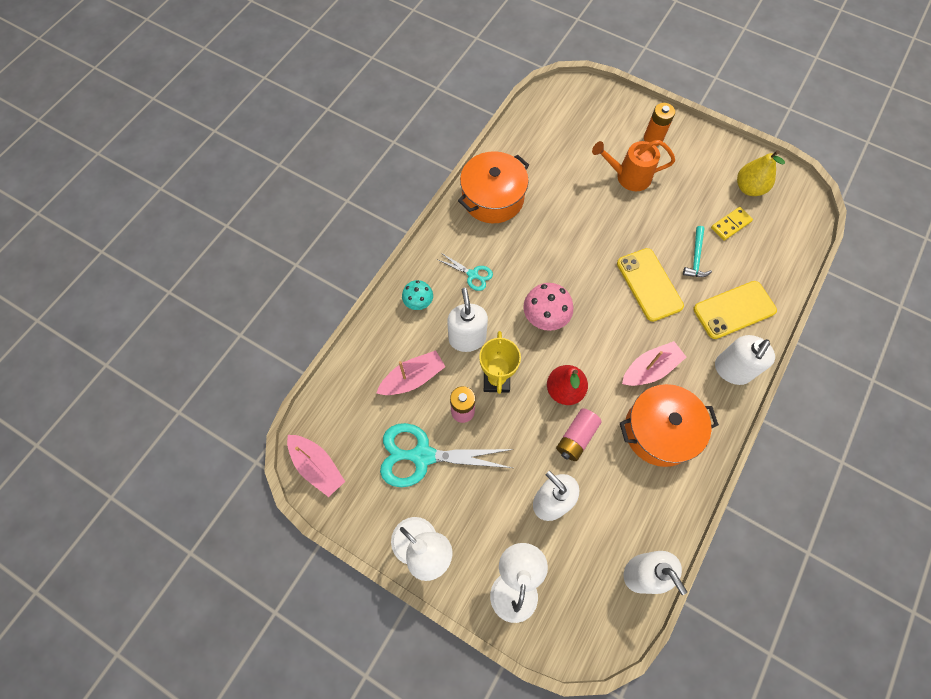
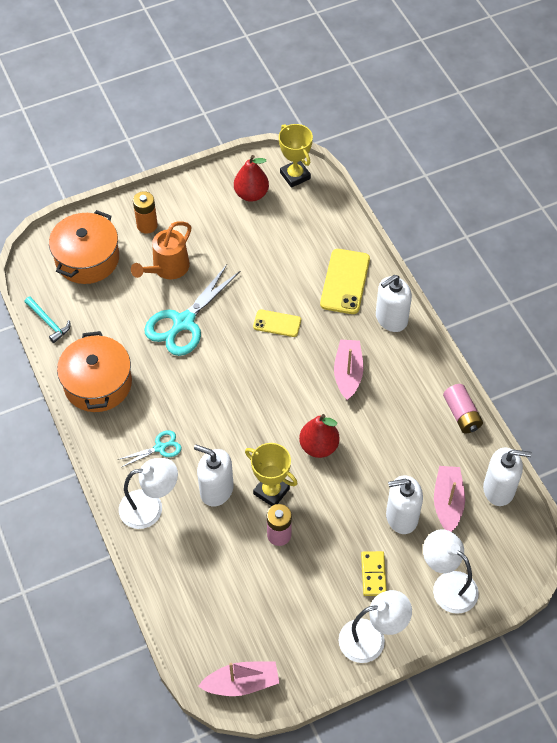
camera: 55 degrees left, 10 degrees down
(412, 378) = (219, 556): pink boat -> pink boat (447, 502)
(418, 301) = (150, 507): turquoise mushroom -> white lamp
(422, 456) = (294, 591): turquoise scissors -> turquoise scissors (183, 323)
(545, 316) = (244, 417): pink mushroom -> none
(576, 438) = (364, 464): pink battery -> pink battery (462, 414)
(649, 284) = (277, 323): yellow phone -> yellow phone, size x0.60
(659, 431) = (402, 402): orange pot -> orange pot (87, 259)
(696, 258) = (281, 275): turquoise hammer -> turquoise hammer (49, 322)
(730, 224) = (272, 230): yellow domino -> yellow domino (373, 574)
(732, 370) = (391, 319): white soap dispenser -> white soap dispenser turned 75 degrees clockwise
(749, 188) = (251, 194): yellow pear -> red pear
(797, 207) = (295, 176): none -> yellow trophy

